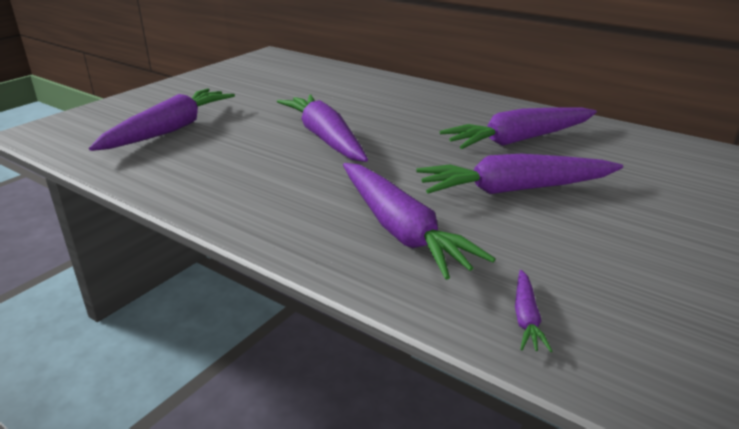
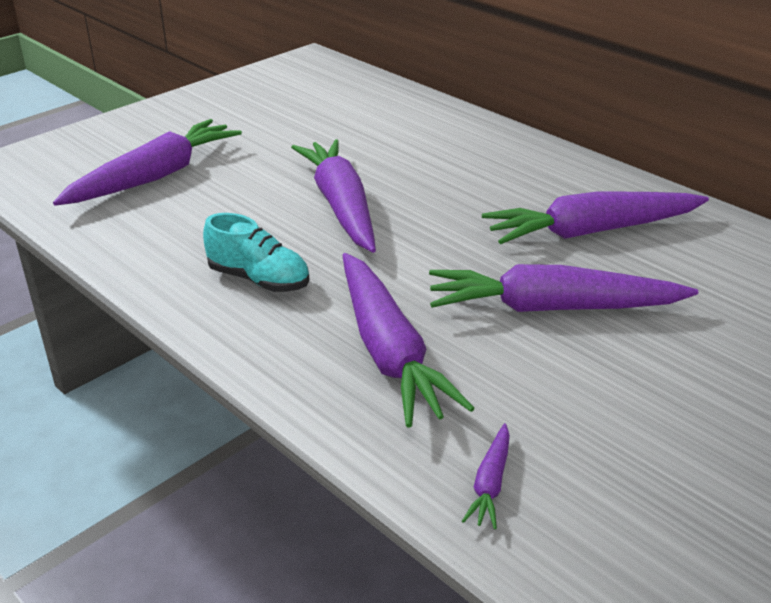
camera: 10 degrees right, 5 degrees up
(276, 190) = (259, 279): none -> turquoise shoe

